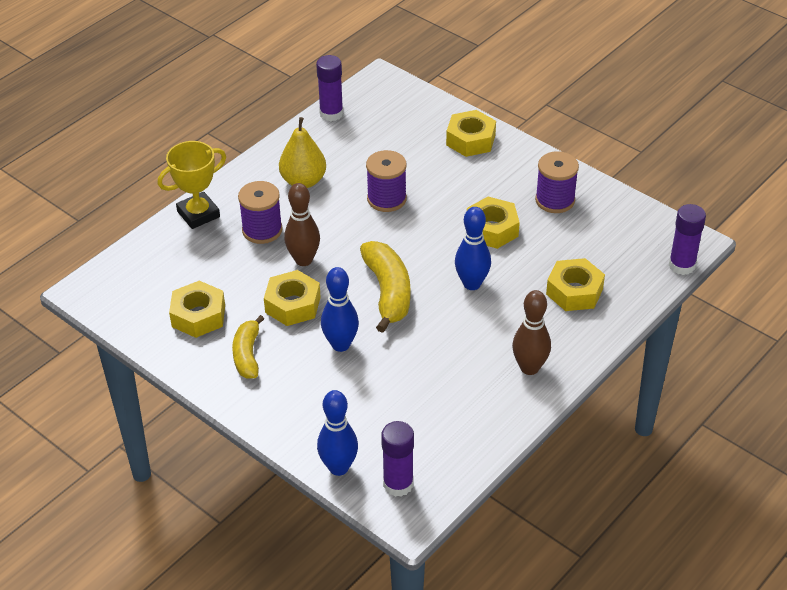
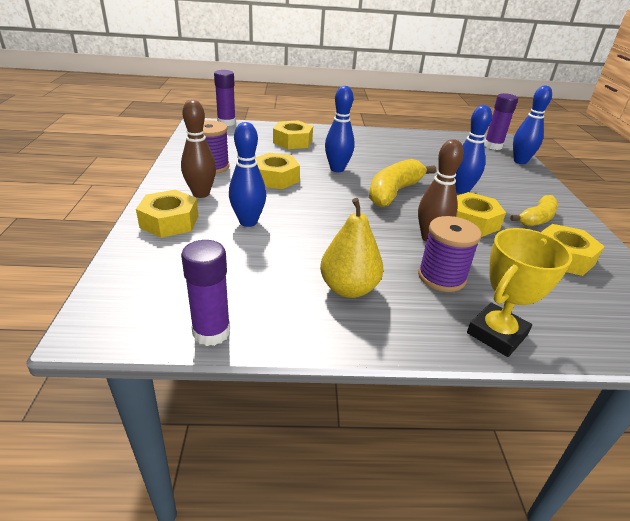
camera: 135 degrees left, 10 degrees down
(198, 214) = (496, 334): yellow trophy -> yellow trophy turned 60 degrees counterclockwise
(386, 199) = (305, 231): purple spool -> none
(430, 177) = (248, 222): none -> blue bowling pin
(529, 368) = (368, 138): brown bowling pin -> brown bowling pin (201, 194)

